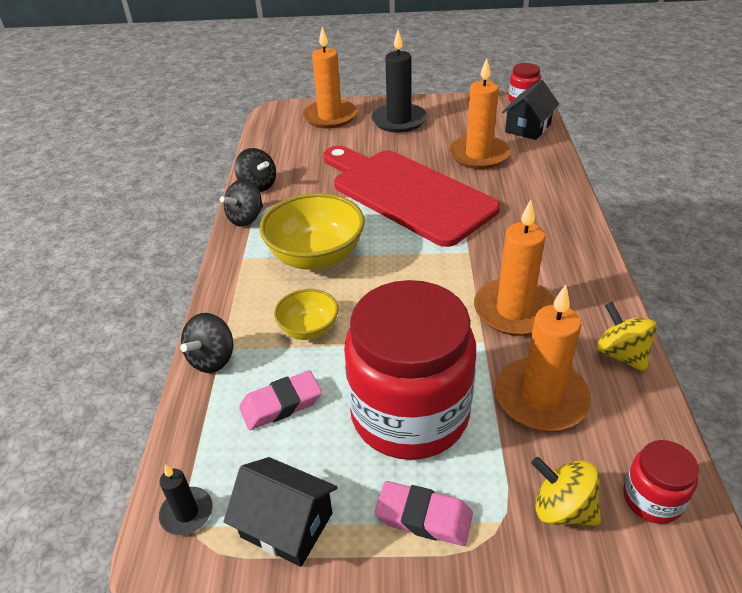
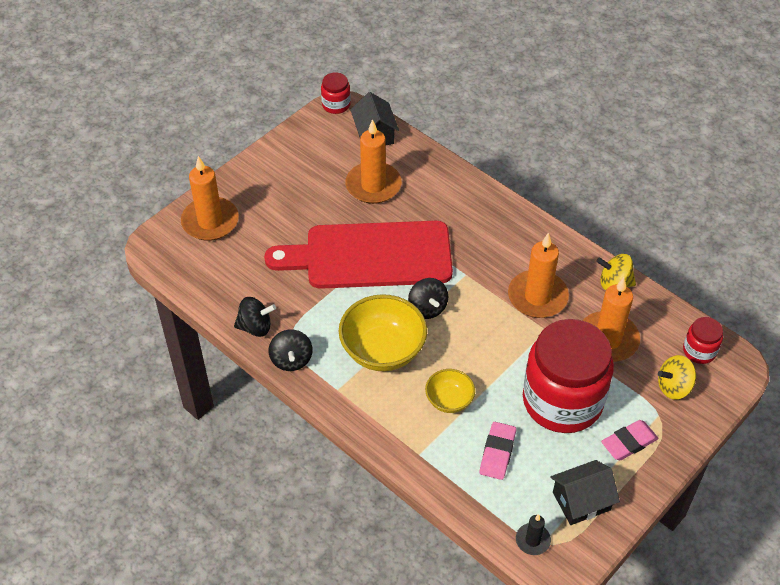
camera: 50 degrees left, 10 degrees up
(212, 359) = (424, 464): black spinning top -> black spinning top (427, 308)
(399, 120) = (271, 189): black candle -> none

